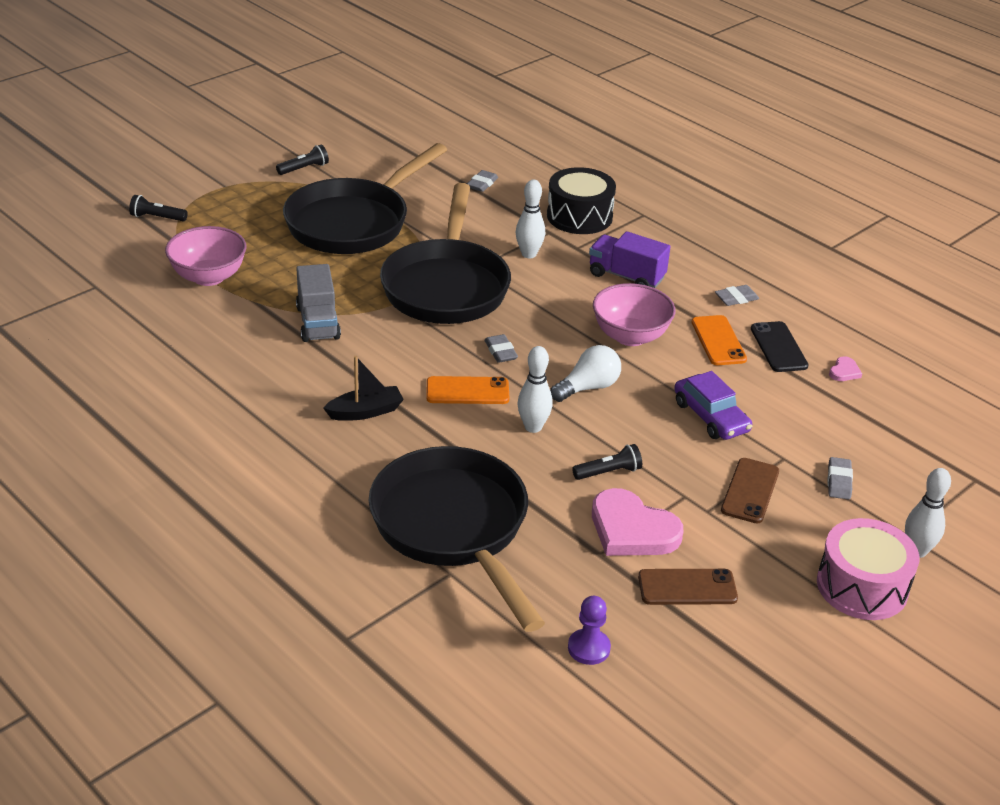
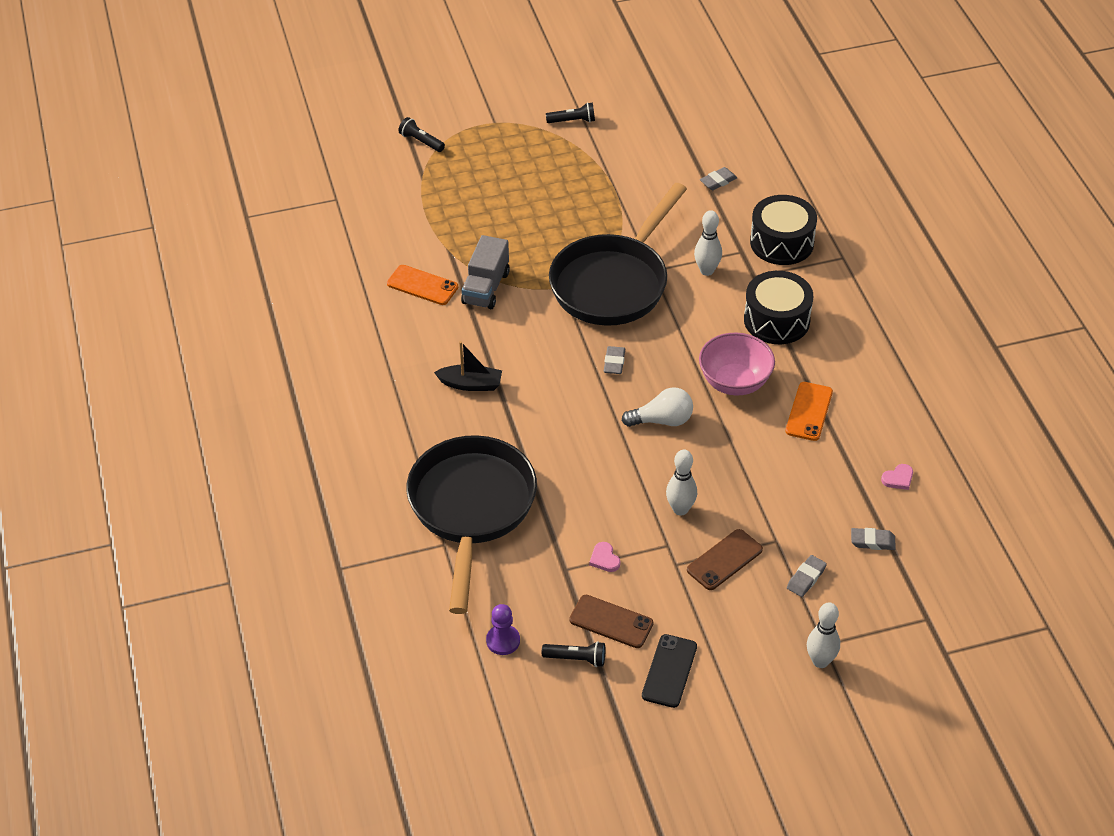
camera: 30 degrees right, 10 degrees up
(208, 277) = (427, 215): pink bowl -> none
(354, 222) = (578, 192): black pan -> none
(467, 391) = (562, 391): orange phone -> orange phone (422, 285)
(533, 427) = (591, 442): white bowling pin -> white bowling pin (680, 509)
(608, 472) = (622, 503): black flashlight -> black flashlight (576, 659)
(626, 276) = (776, 320): purple truck -> black drum
(632, 529) = (604, 559): pink heart -> pink heart, size x0.43
(711, 417) = (745, 482): purple car -> none
(736, 298) = (859, 374): grey eraser -> grey eraser (872, 541)
(778, 347) = (858, 435): black phone -> black phone (669, 671)
(862, 586) = (749, 673): pink drum -> none

